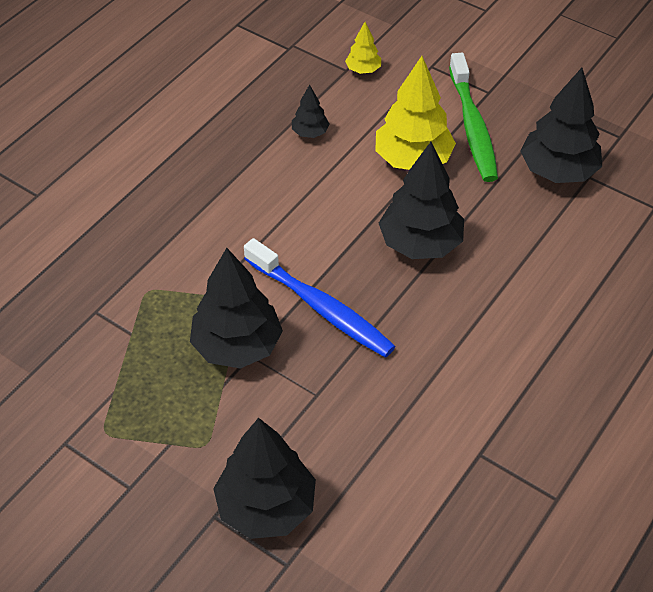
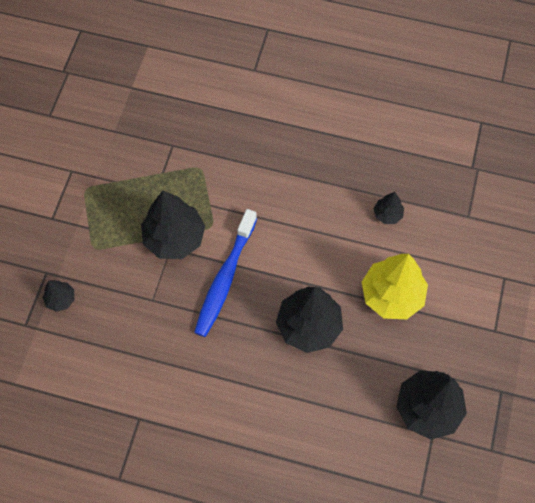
camera: 70 degrees right, 15 degrees up
(266, 506) = (61, 299): black tree -> black tree, size x0.49
(363, 70) = (474, 228): yellow tree -> none
(472, 127) = (448, 329): green toothbrush -> none

